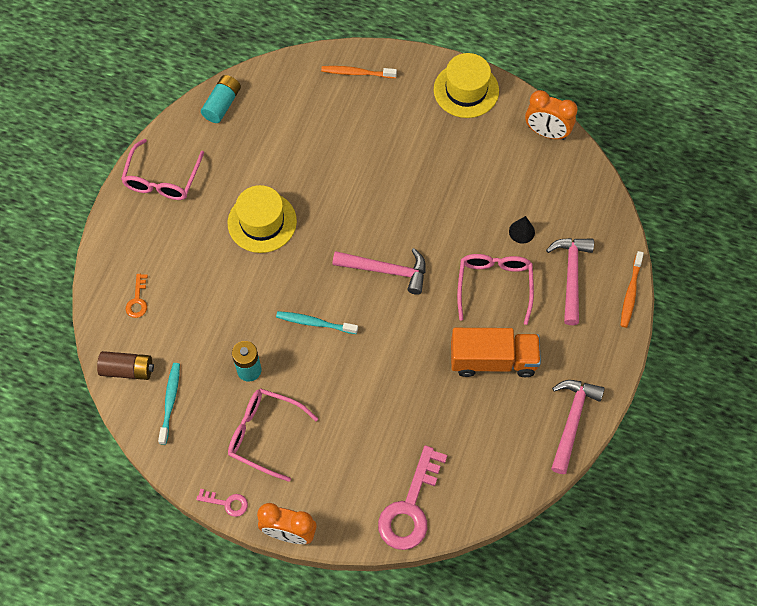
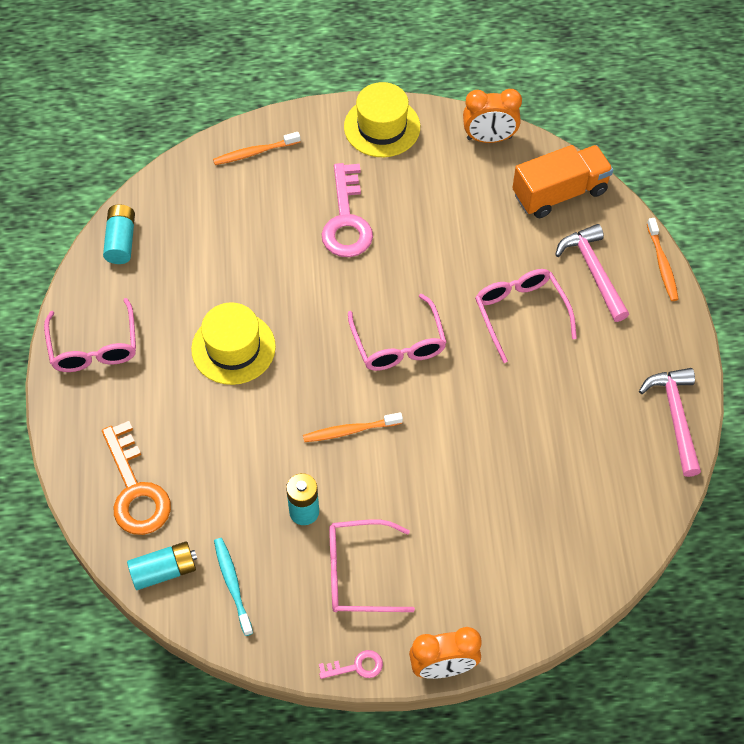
camera: 25 degrees left, 5 degrees down
(127, 369) = (164, 570): brown battery -> turquoise battery
(137, 300) = (135, 489): orange key -> orange key, size x2.11
(315, 323) = (350, 431): turquoise toothbrush -> orange toothbrush
(387, 270) = (398, 344): pink hammer -> pink glasses
(410, 507) = (558, 580): pink key -> pink key (346, 220)
(493, 360) = (561, 389): orange truck -> orange truck (559, 193)
(521, 231) = (518, 247): black cone -> none

